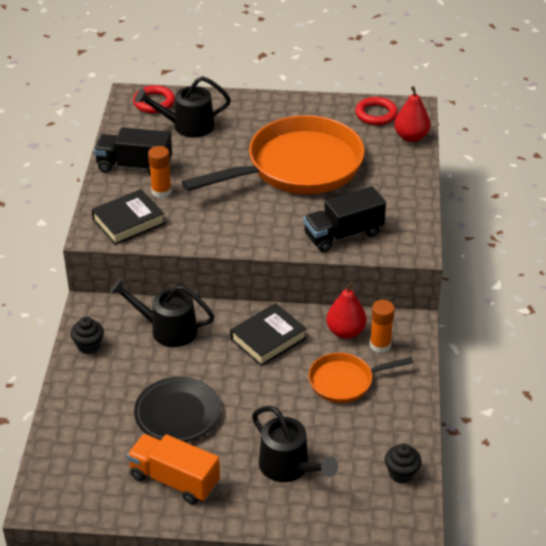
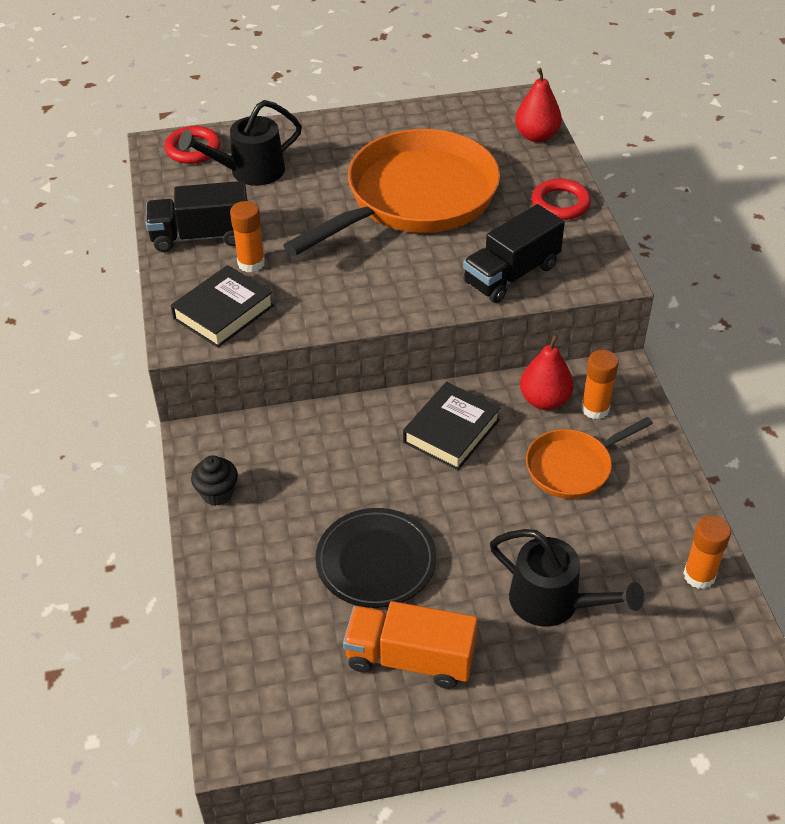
camera: 15 degrees left, 5 degrees up
(167, 329) = (314, 447): black watering can -> none
(376, 114) = (481, 115): red ring -> red ring (560, 203)
(401, 473) = (699, 576): black cupcake -> orange glue stick

